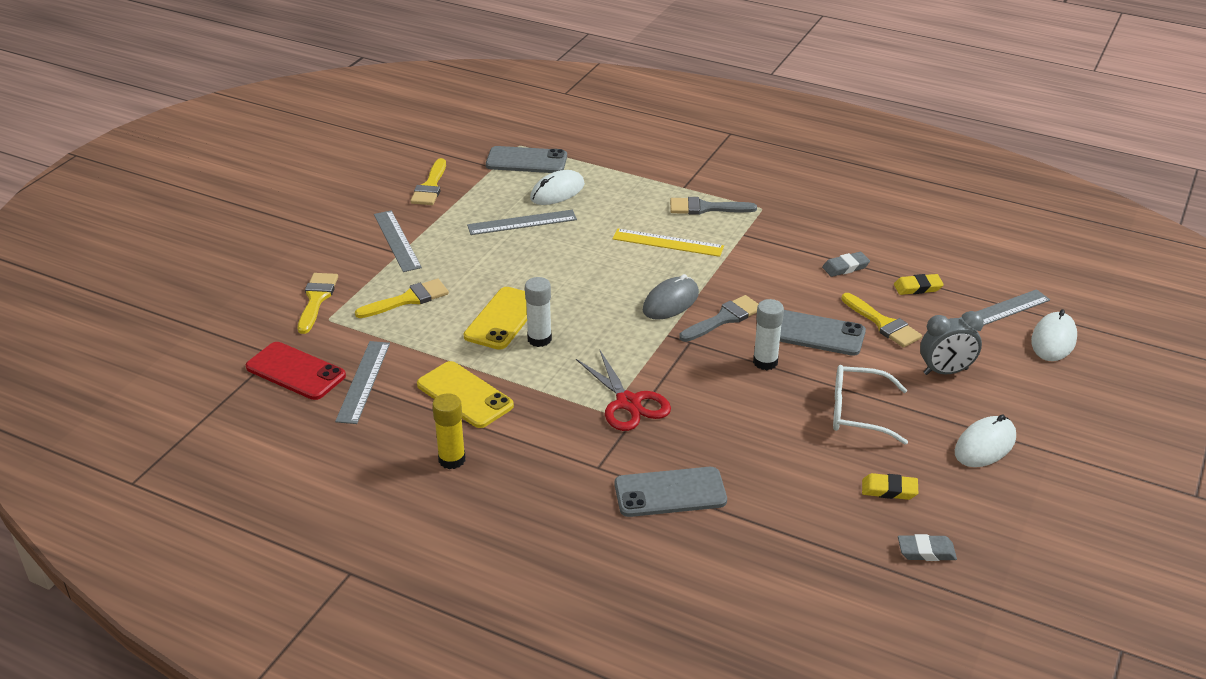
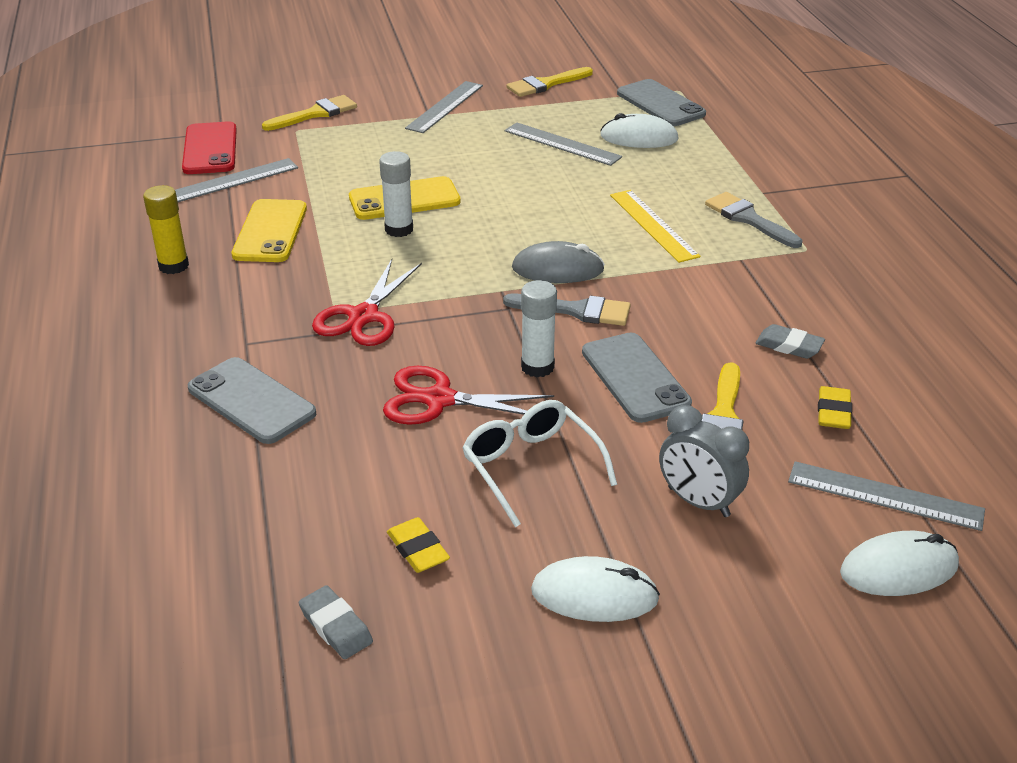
camera: 50 degrees right, 0 degrees up
(408, 299) = (370, 148): yellow brush -> none
(756, 415) = (439, 400): none -> red scissors
(917, 287) = (833, 412): yellow eraser -> yellow eraser turned 60 degrees clockwise

